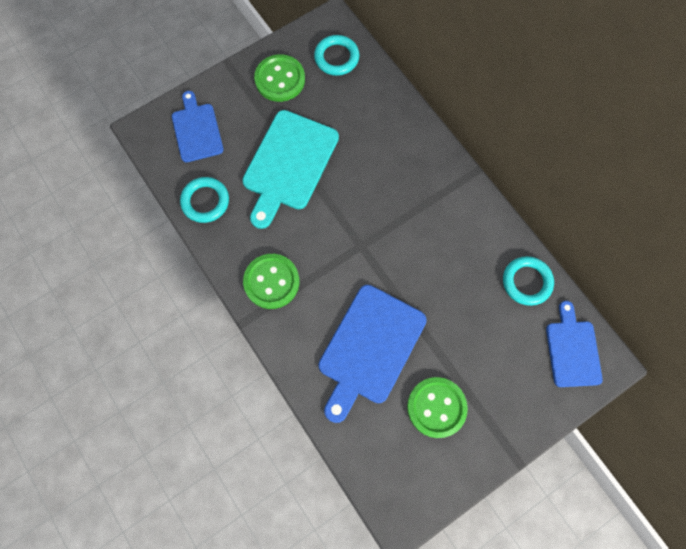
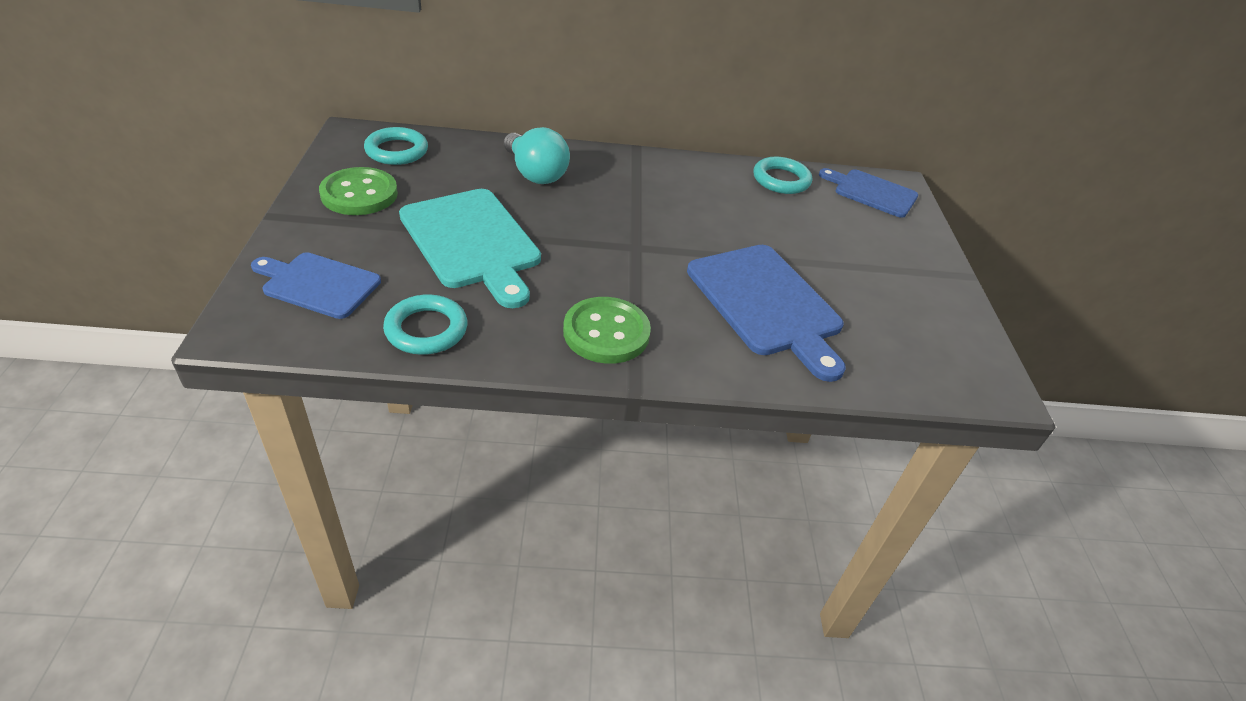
camera: 60 degrees left, 30 degrees down
(385, 141) = (535, 173): none -> turquoise light bulb
(436, 407) = (875, 295): green button -> none

